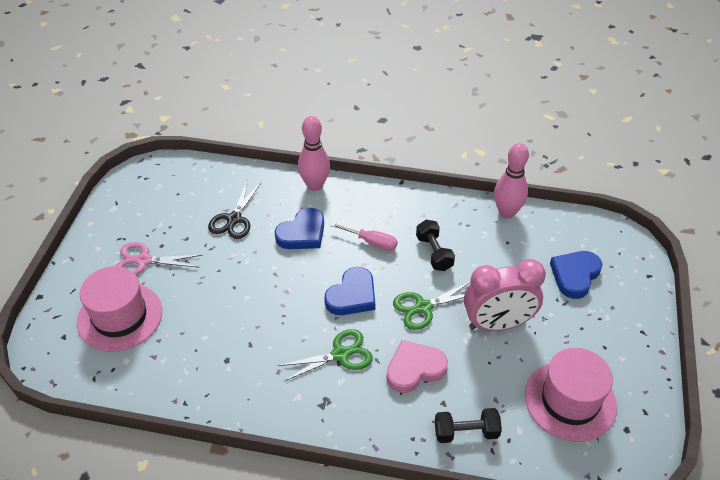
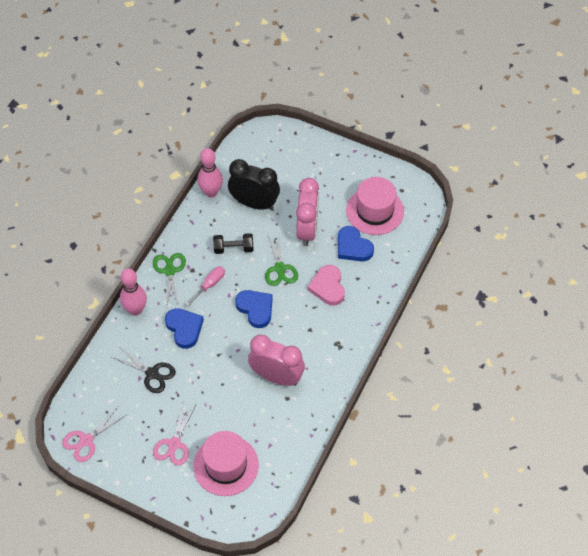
camera: 75 degrees left, 10 degrees up
(139, 186) = (86, 440): none -> pink scissors
(256, 341) = (276, 377): none -> pink clock
(341, 354) = (303, 327): green scissors -> green scissors (170, 271)
(466, 432) = (381, 272): black dumbbell -> none
(512, 258) = (254, 203): none -> black clock
(575, 275) = (281, 173): blue heart -> blue heart (353, 247)

